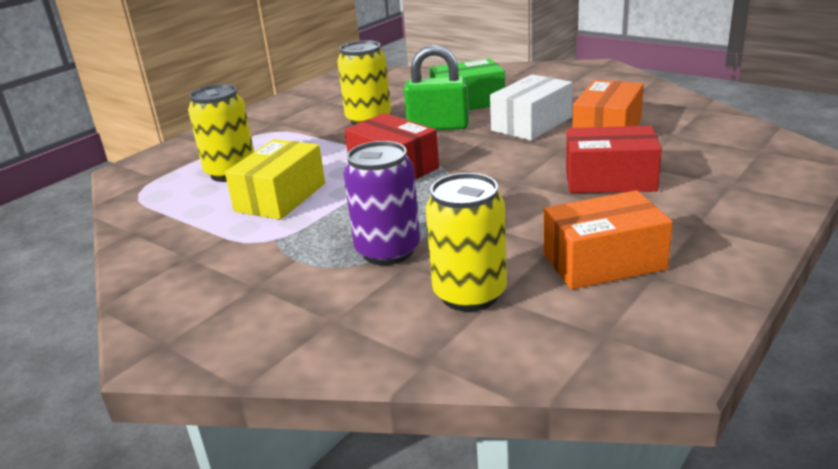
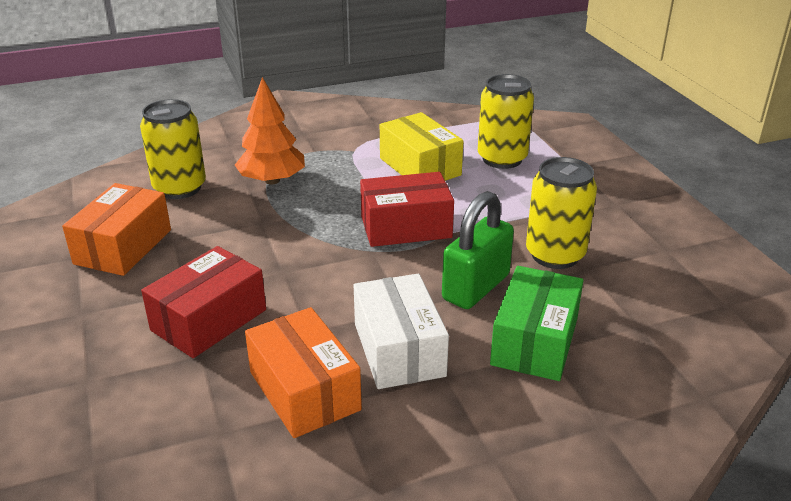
camera: 120 degrees right, 5 degrees up
(388, 251) = (272, 180): purple can -> orange tree

